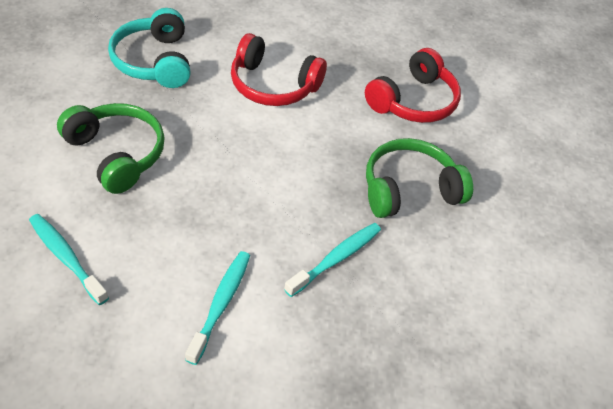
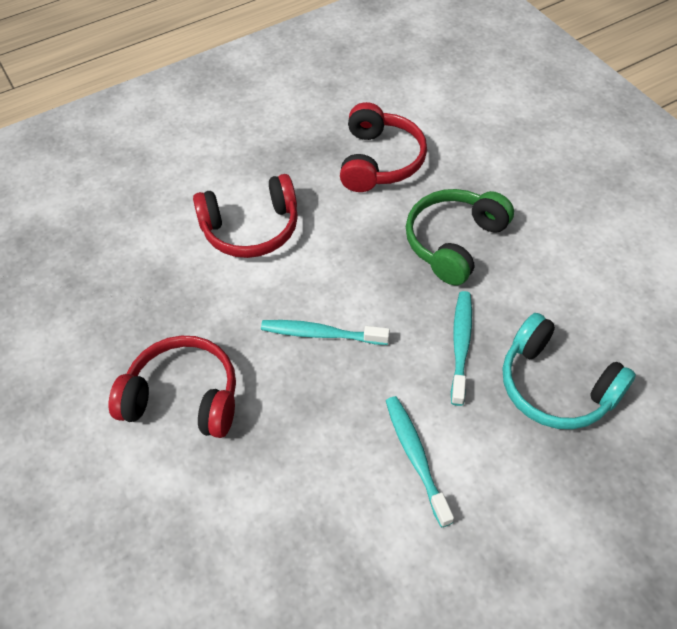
camera: 30 degrees left, 5 degrees up
(66, 257) = (246, 526): turquoise toothbrush -> turquoise toothbrush (321, 334)
(116, 154) = (183, 397): green headphones -> red headphones
(154, 61) = (119, 282): turquoise headphones -> turquoise headphones (555, 386)

